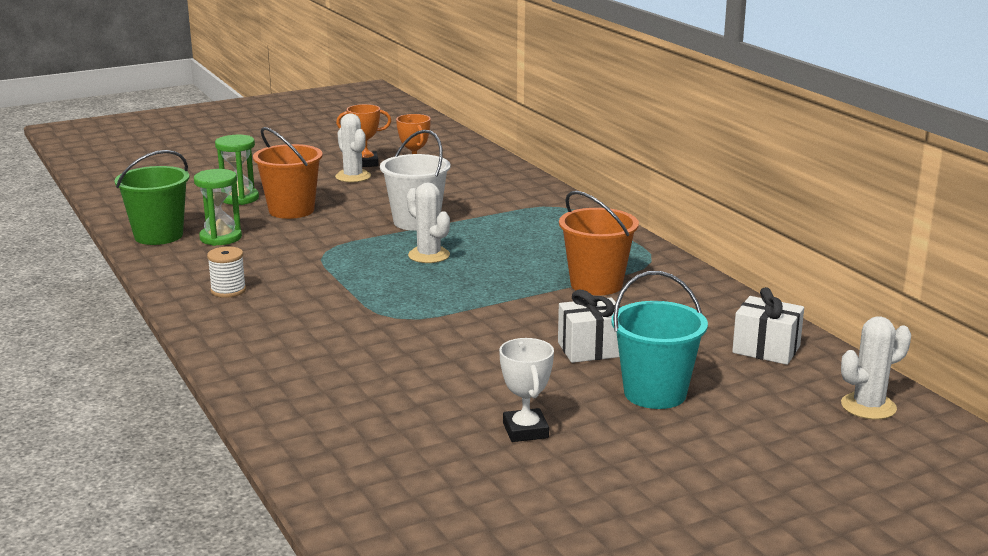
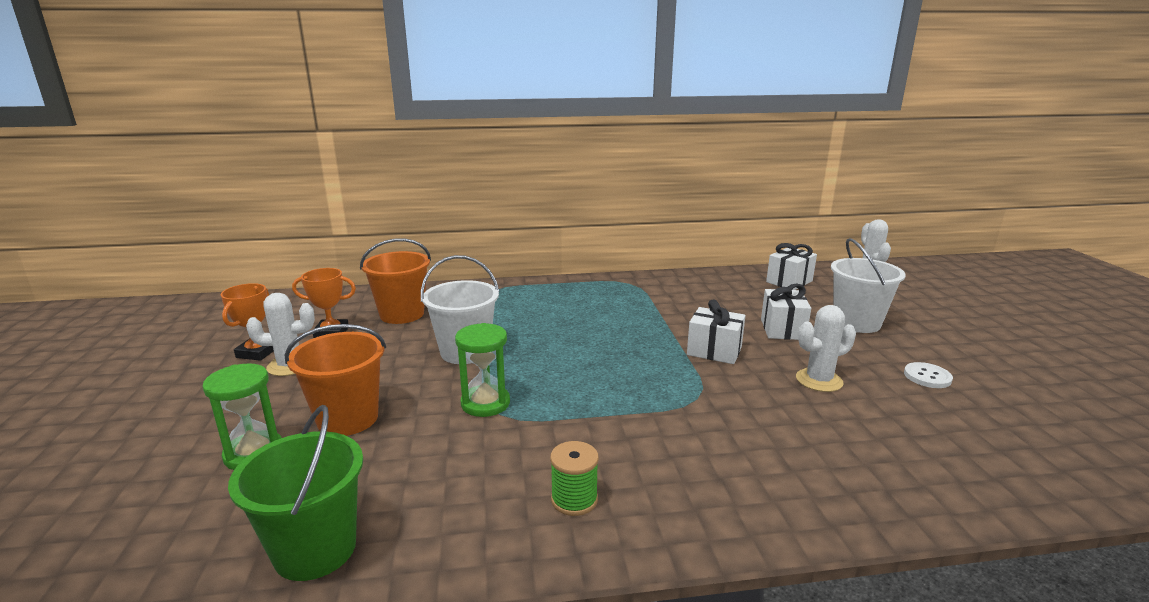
camera: 70 degrees left, 0 degrees up
(220, 238) = (385, 486): green hourglass -> green hourglass (485, 403)
(228, 290) = (574, 500): white spool -> green spool
(429, 255) = (556, 359): white cactus -> white cactus (819, 380)
(501, 318) = (714, 351): none -> white gift
(525, 430) = (927, 377): white trophy -> white button
(596, 284) = (663, 307): orange bucket -> orange bucket (402, 314)
(655, 393) = (856, 323): turquoise bucket -> white bucket

